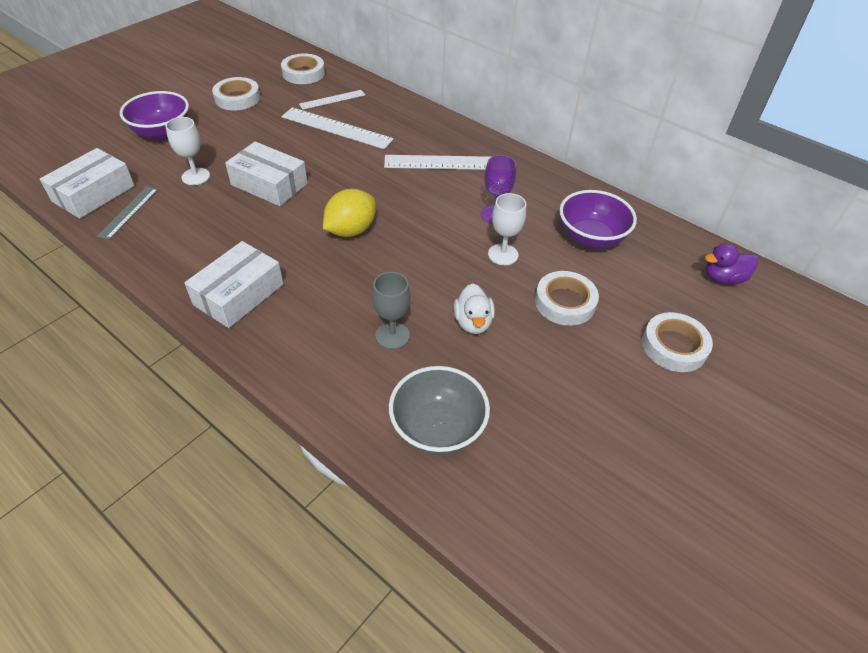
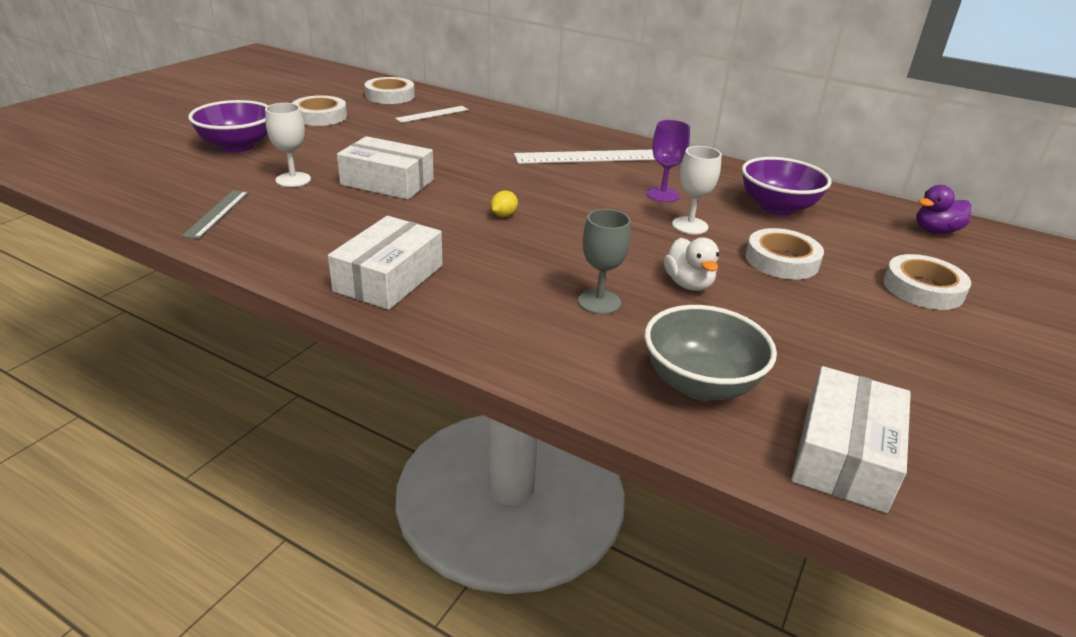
camera: 10 degrees left, 15 degrees down
(93, 193) = (164, 199): white box -> white box (844, 454)
(336, 128) = (447, 135): white ruler -> none
(351, 230) = (503, 215): yellow lemon -> yellow lemon, size x0.47

